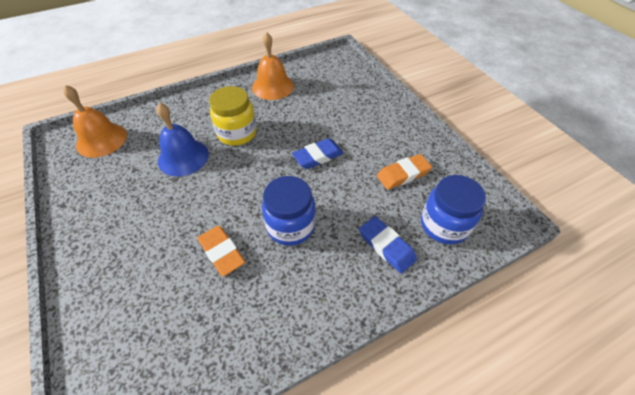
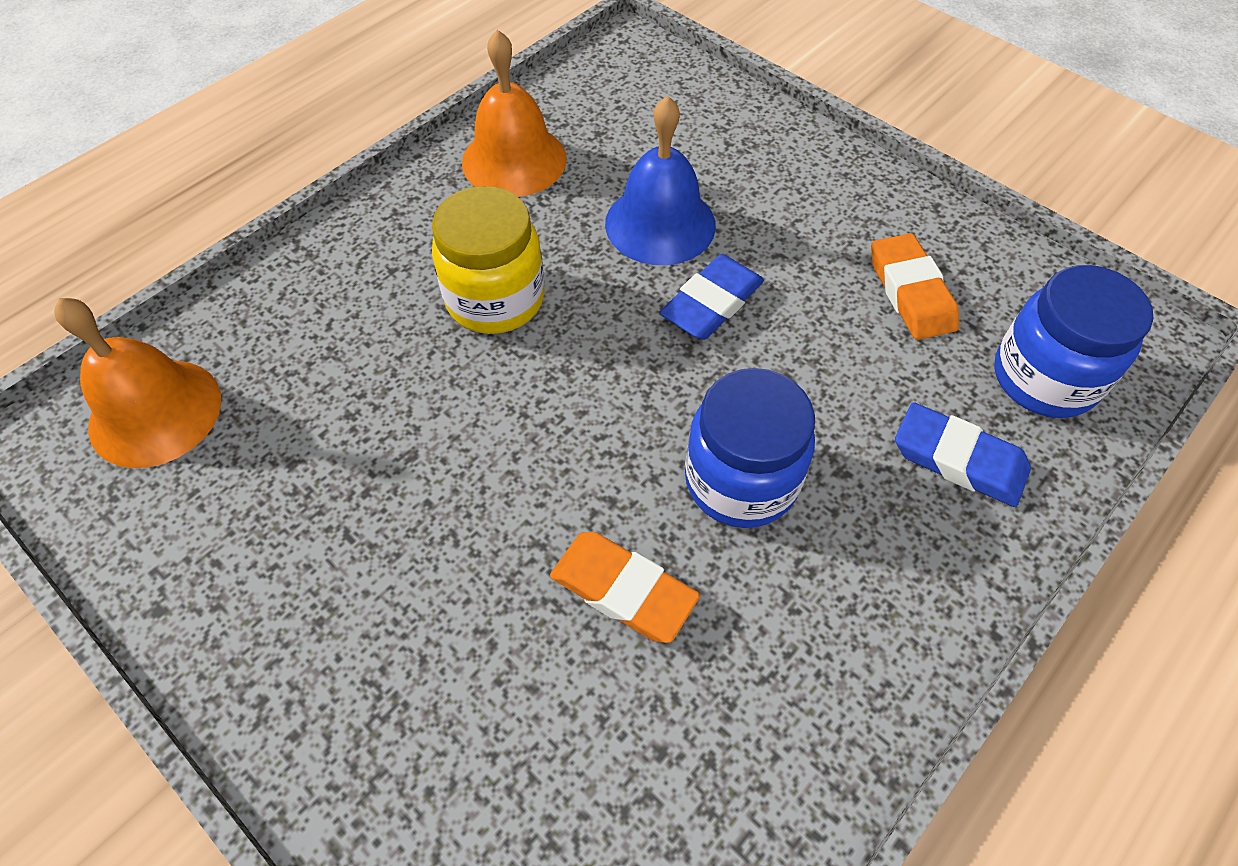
camera: 20 degrees left, 5 degrees up
(183, 157) = (398, 395): blue bell -> blue bell (660, 224)
(403, 174) = (910, 292): orange eraser -> orange eraser turned 60 degrees counterclockwise

